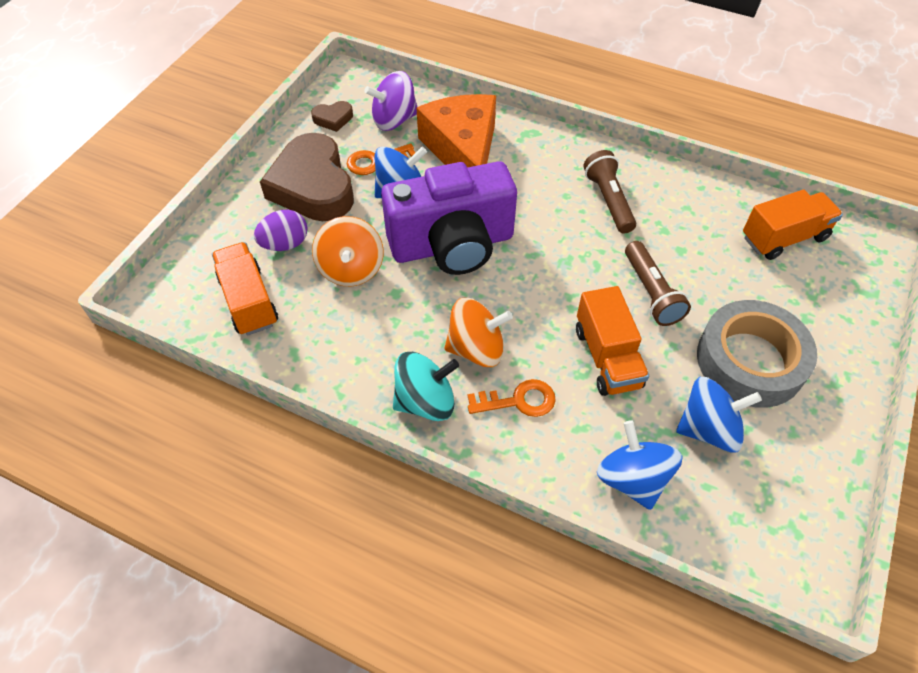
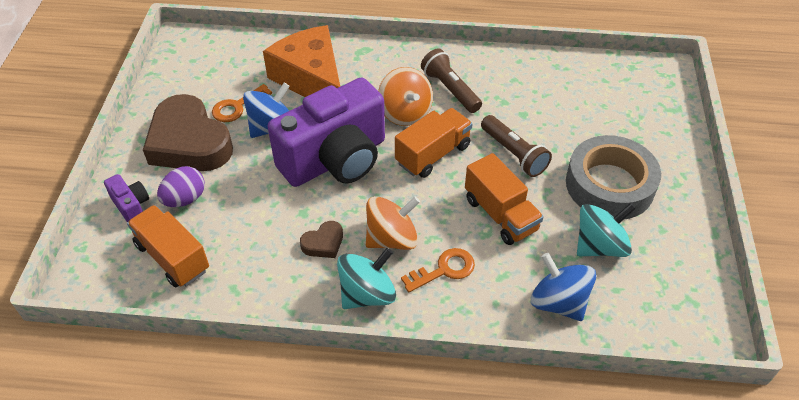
camera: 20 degrees left, 5 degrees down
(232, 237) = (131, 206): none -> purple camera
(333, 119) = (182, 80): brown heart -> brown heart (323, 243)
(351, 269) = (255, 204): orange spinning top -> orange spinning top (405, 113)
(394, 120) = (239, 68): purple spinning top -> none
(708, 429) = (599, 246): blue spinning top -> turquoise spinning top
(784, 238) = (597, 84): orange truck -> orange truck (433, 154)

